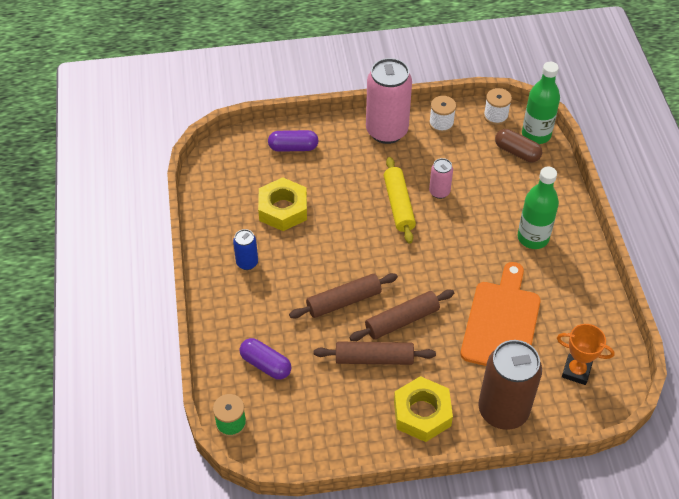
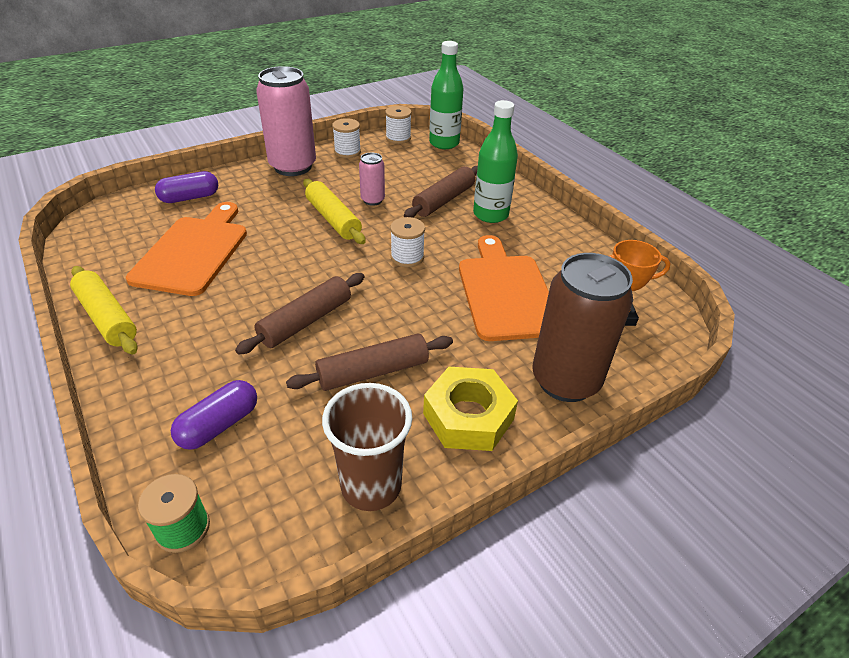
camera: 25 degrees left, 10 degrees down
(213, 255) = (107, 317): none -> yellow rolling pin
(247, 263) = (158, 314): blue can -> none
(266, 364) = (219, 425): purple capsule -> purple capsule turned 60 degrees counterclockwise
(283, 209) = (193, 252): yellow nut -> orange cutting board
(342, 437) = (371, 486): none -> brown cup
(402, 320) = (389, 321): brown rolling pin -> brown rolling pin (444, 200)
(441, 264) = (407, 257): none -> white spool
(517, 152) = (434, 157): brown capsule -> none

